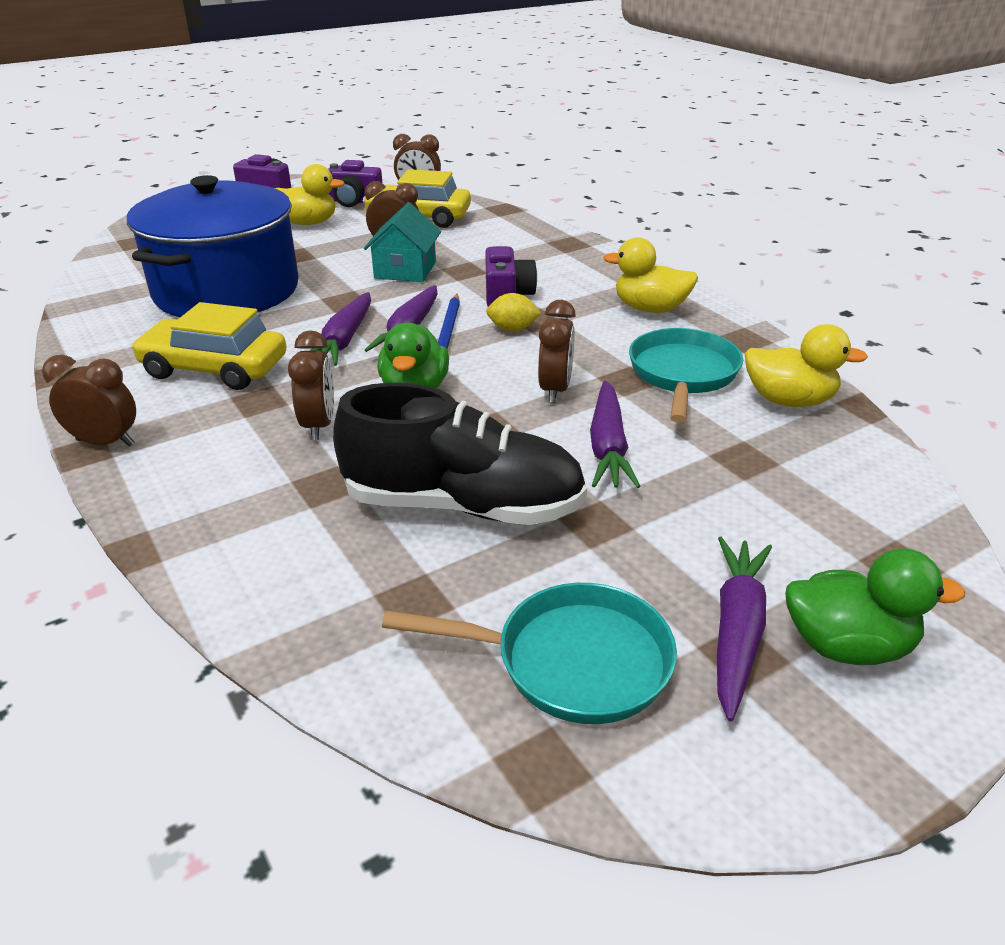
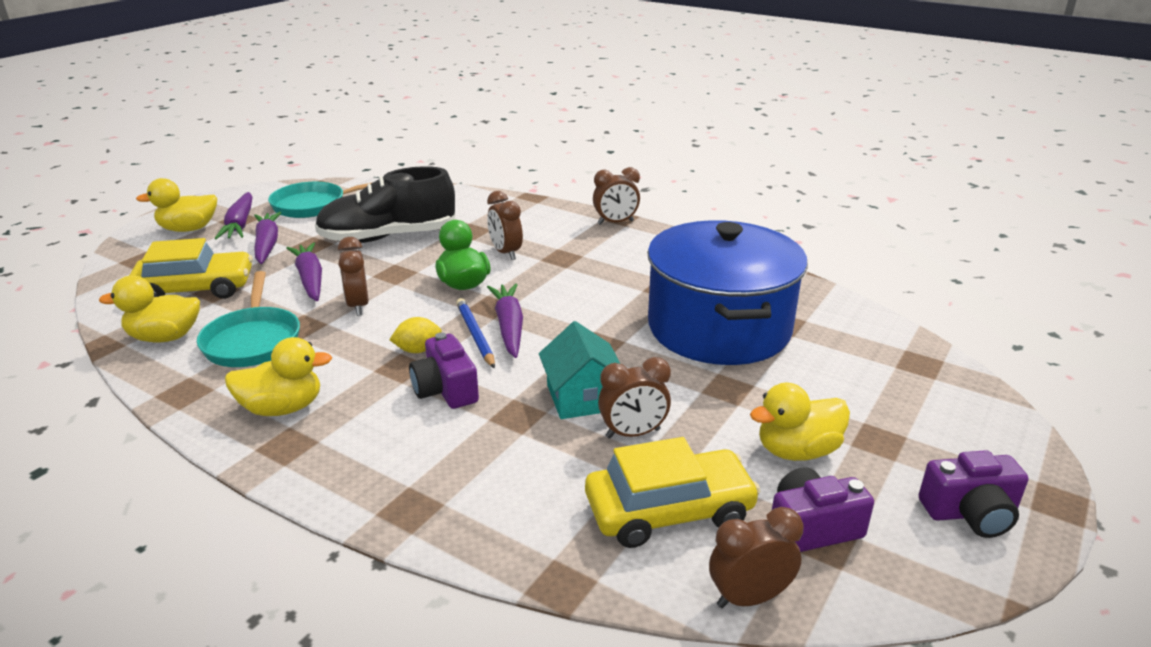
camera: 155 degrees right, 5 degrees down
(214, 368) = (620, 268): yellow car -> yellow car (195, 289)
(344, 340) = (554, 307): purple carrot -> purple carrot (267, 244)
(847, 646) = (188, 229): green duck -> yellow duck

